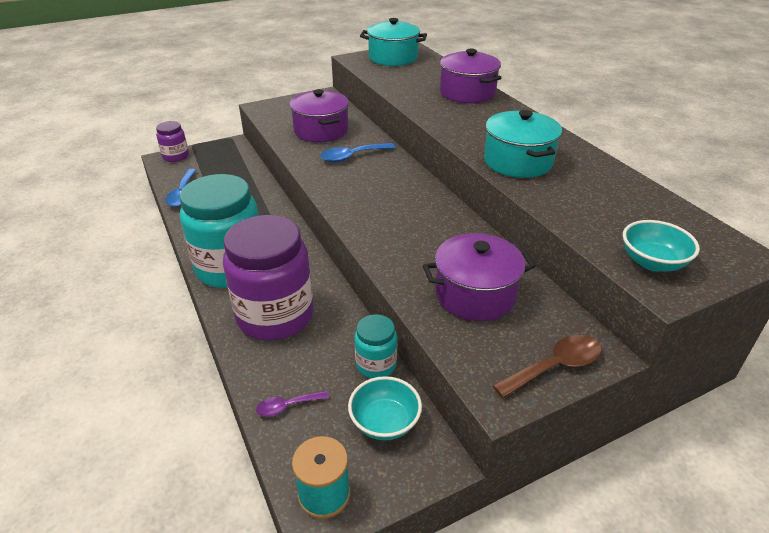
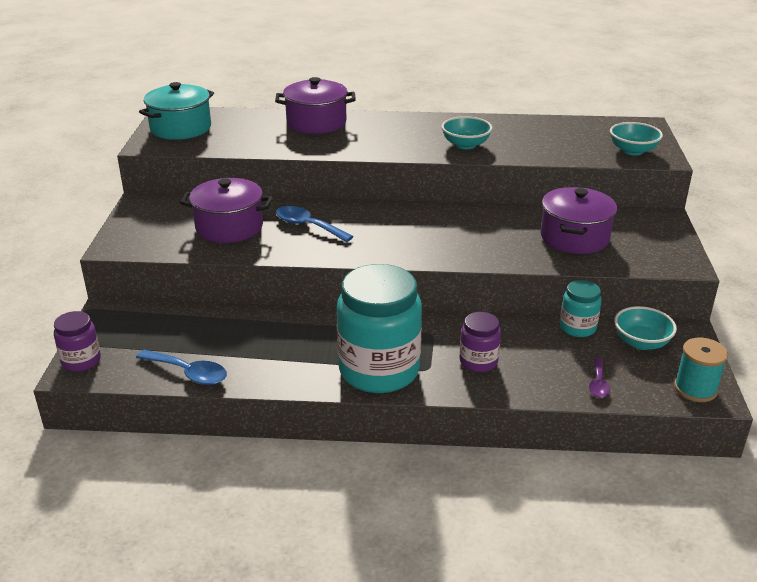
camera: 60 degrees left, 5 degrees down
(275, 316) = (478, 361): purple jar -> purple jar, size x0.48
(352, 157) = (308, 226): blue spoon -> blue spoon turned 120 degrees clockwise
(518, 162) = (465, 145): turquoise pot -> turquoise bowl
(555, 366) = (668, 236): brown spoon -> none

